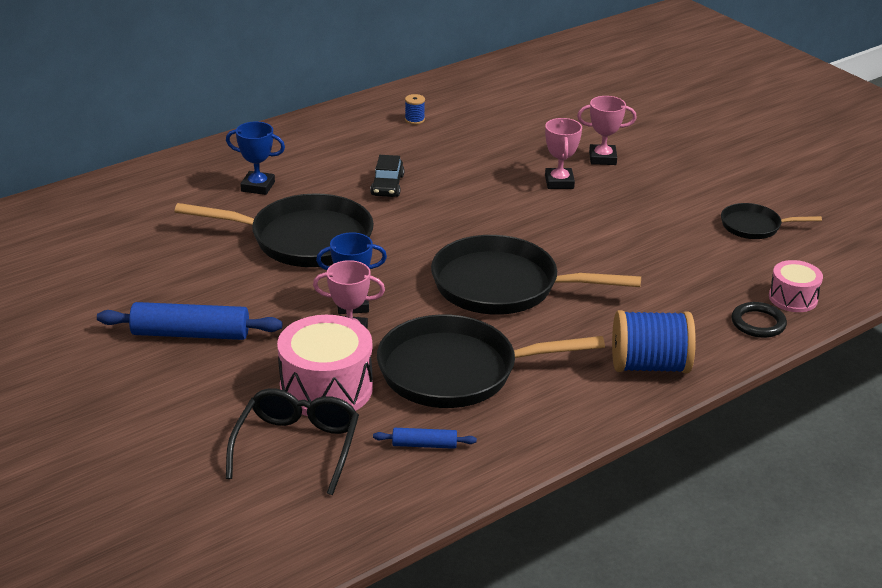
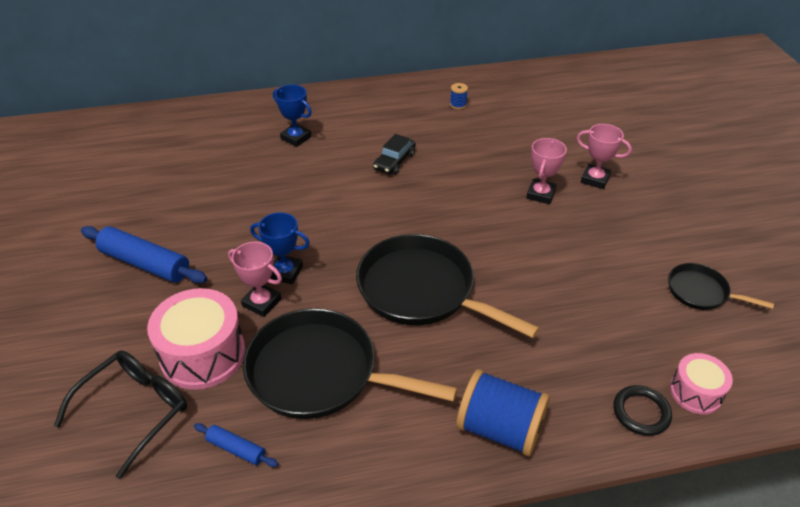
camera: 25 degrees right, 10 degrees up
(304, 239) = (294, 196): black pan -> none

